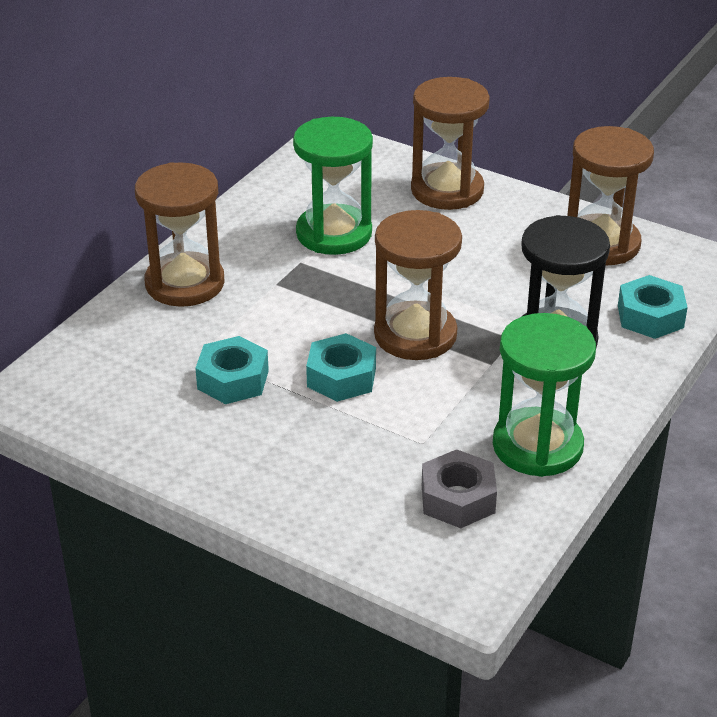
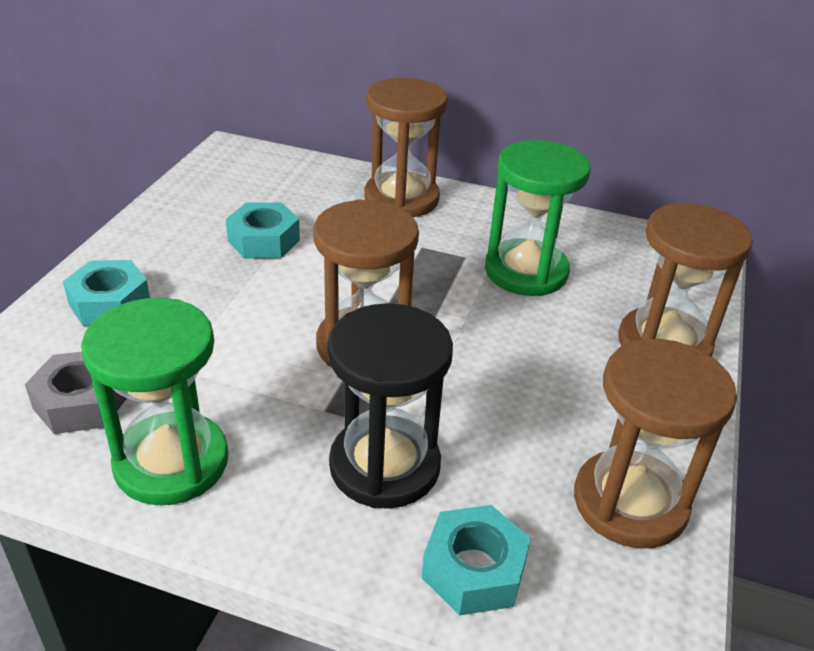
camera: 75 degrees right, 0 degrees up
(341, 377) = (279, 302): turquoise nut -> turquoise nut (109, 303)

